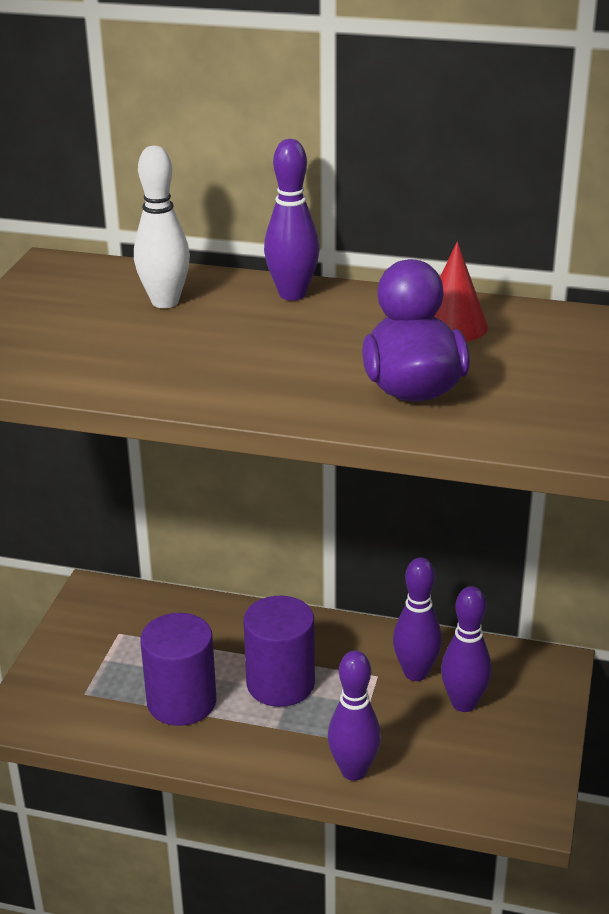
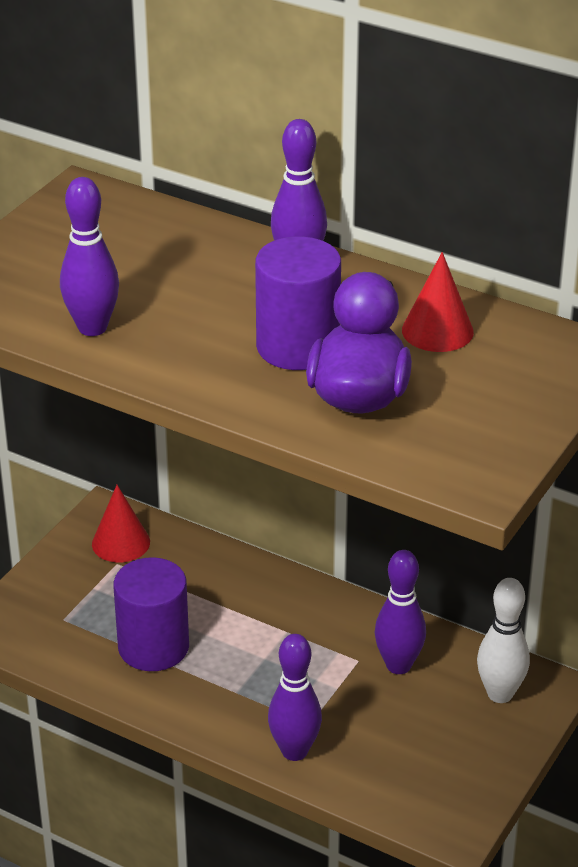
camera: 15 degrees right, 5 degrees up
(116, 614) = (121, 543): none -> red cone
(165, 302) = (171, 255): white bowling pin -> white bowling pin (500, 694)
(280, 683) = (257, 648): purple cylinder -> purple cylinder (298, 347)
(463, 703) = (434, 707): purple bowling pin -> purple bowling pin (92, 328)

